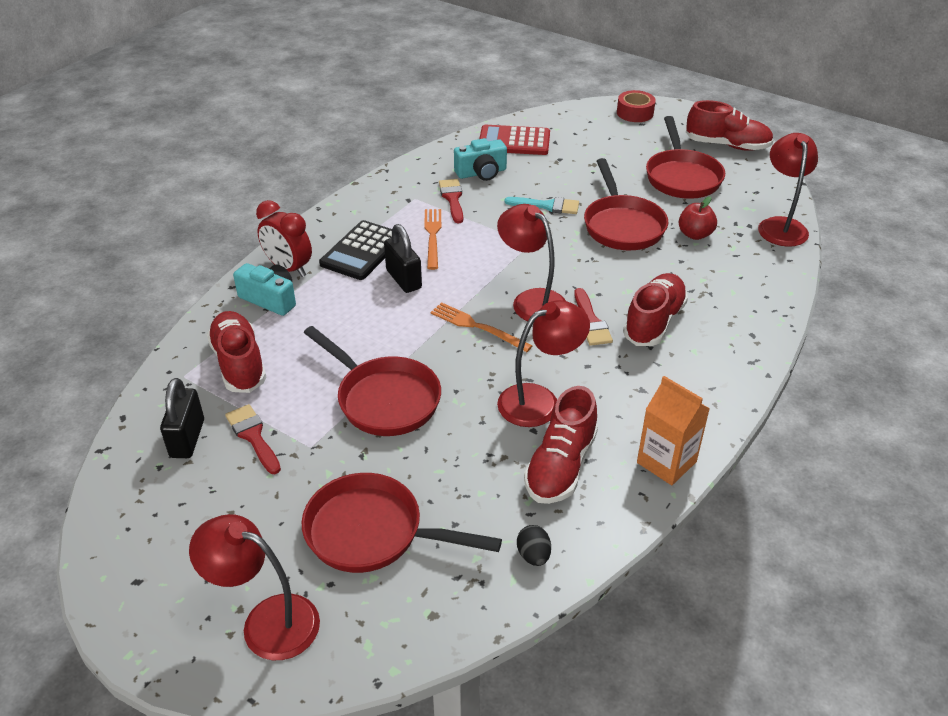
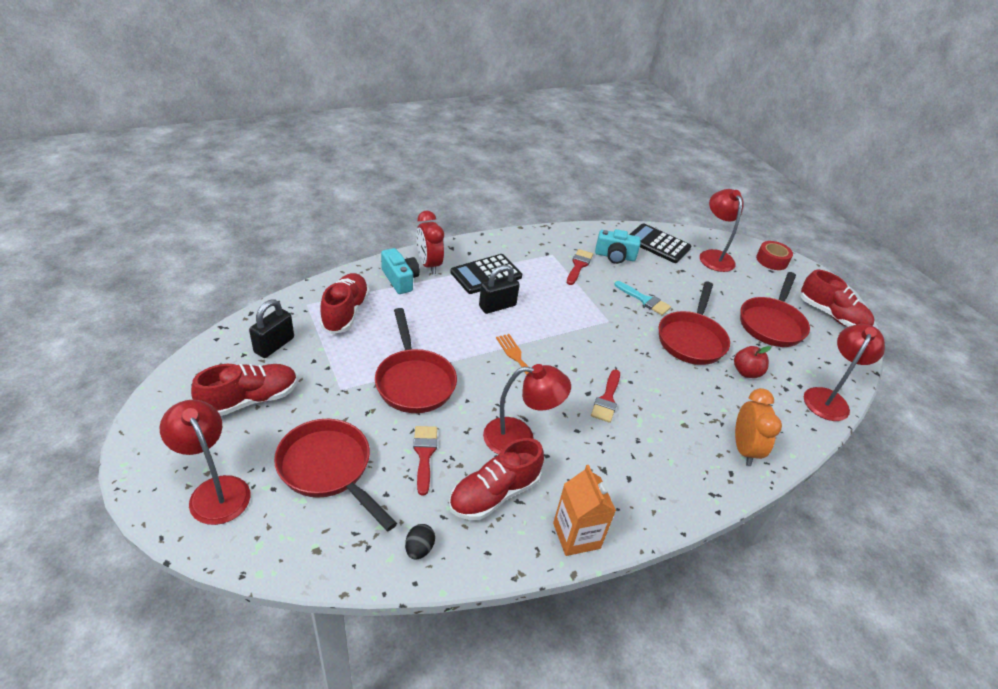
camera: 25 degrees right, 0 degrees up
(253, 436) = (313, 364): red brush -> red brush (424, 454)
(403, 279) = (497, 306): black padlock -> black padlock turned 60 degrees clockwise
(433, 236) = (542, 285): orange fork -> none
(514, 141) = (658, 244): red calculator -> black calculator
(531, 300) = (575, 362): red lamp -> red lamp (713, 256)
(654, 322) = (656, 423): red shoe -> red shoe (250, 400)
(747, 307) = (744, 449): none -> orange clock

